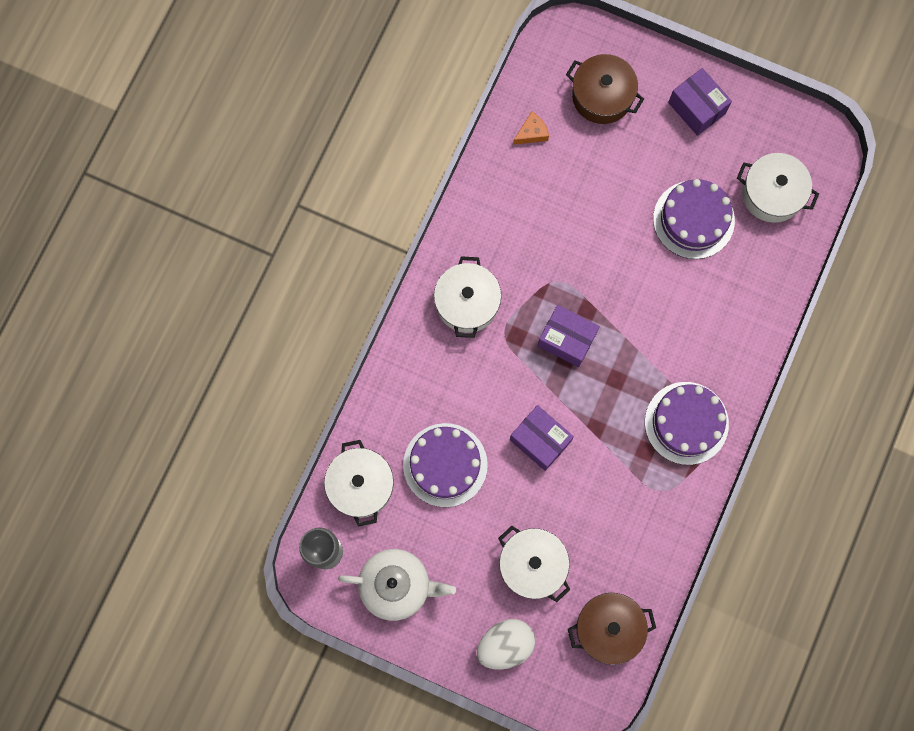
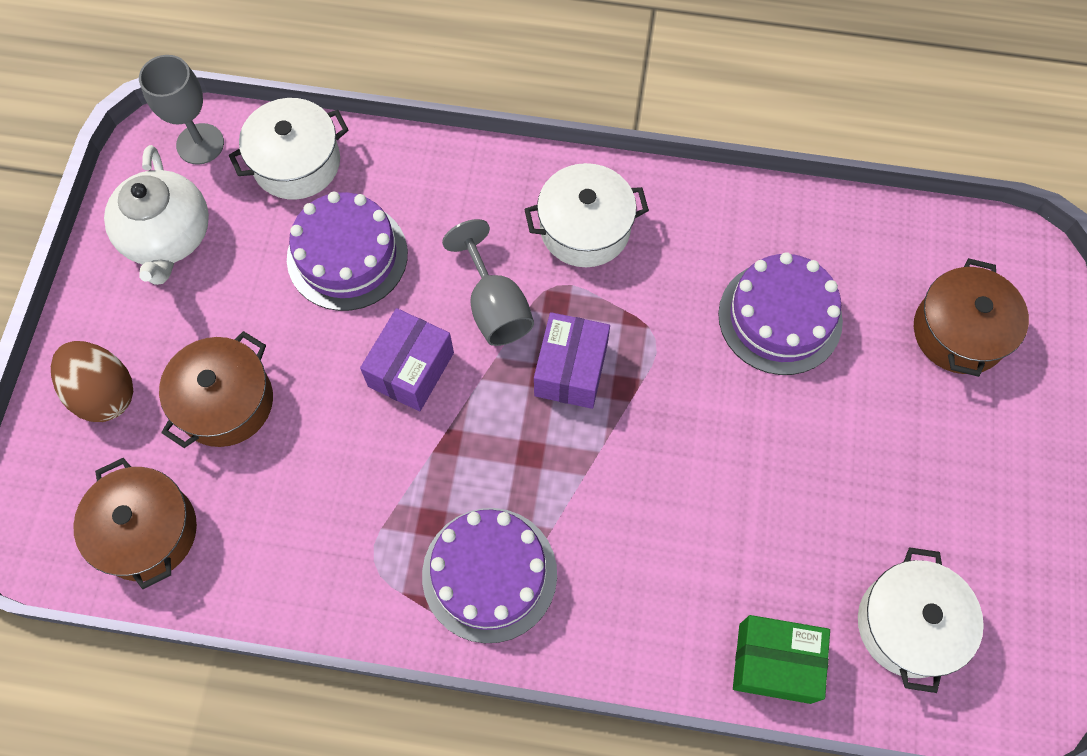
camera: 75 degrees right, 10 degrees down
(505, 644) = (104, 393): white egg -> brown egg
(509, 376) = (494, 307): none -> grey goblet
(532, 133) = (863, 252): orange cheese -> none
(532, 565) = (225, 402): white pot -> brown pot
(693, 219) = (818, 510): purple cake -> purple cake (780, 317)
(697, 108) = (1001, 473): purple box -> none
(776, 274) = (774, 663): none -> green box

